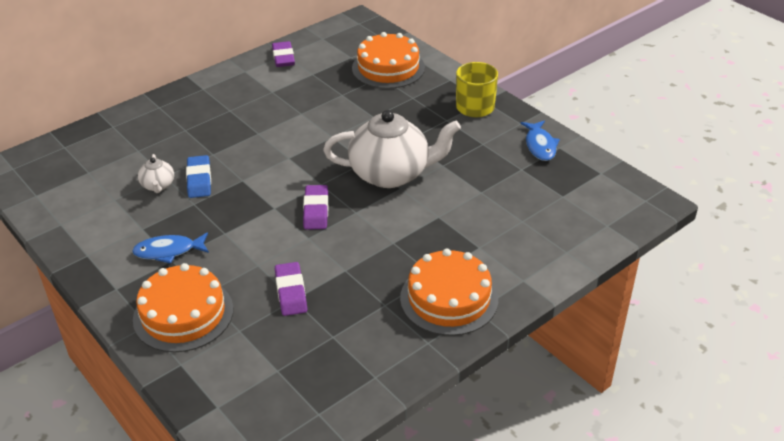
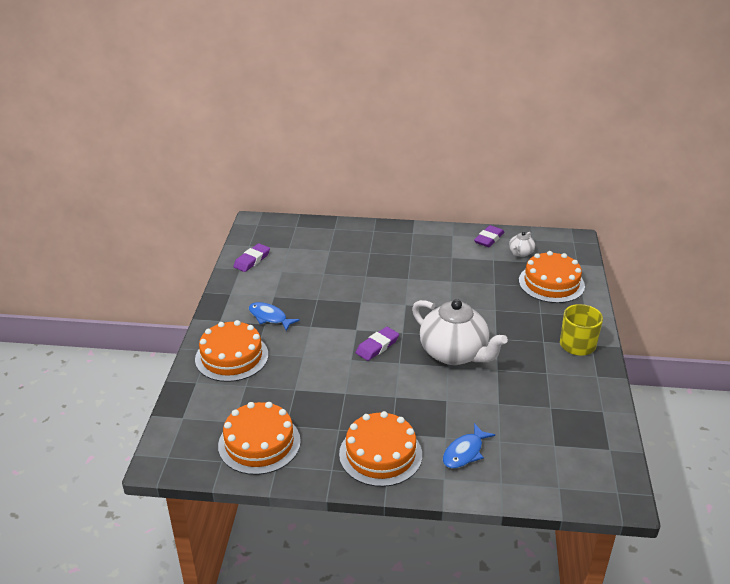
camera: 45 degrees right, 5 degrees down
(158, 186) = (312, 277): white teapot -> white teapot (520, 253)
(199, 180) = (338, 287): blue eraser -> none
(291, 292) = (299, 384): purple eraser -> purple eraser (252, 260)
(331, 370) = (259, 443): none -> orange cake
(540, 145) = (589, 400): blue fish -> blue fish (464, 452)

